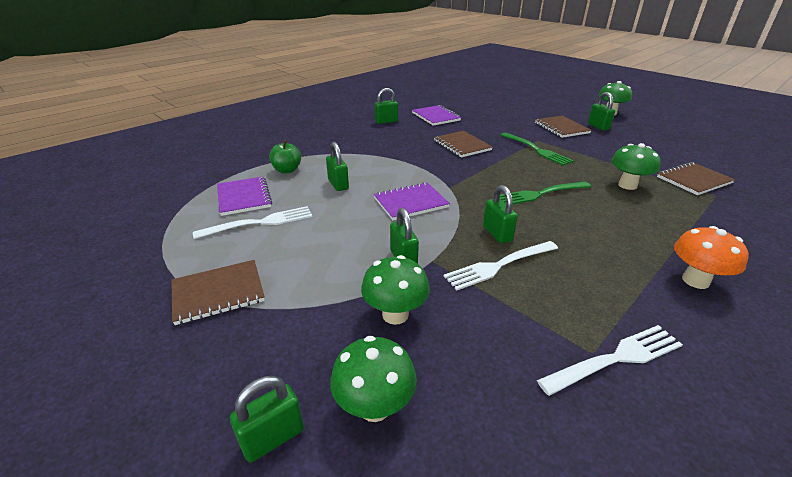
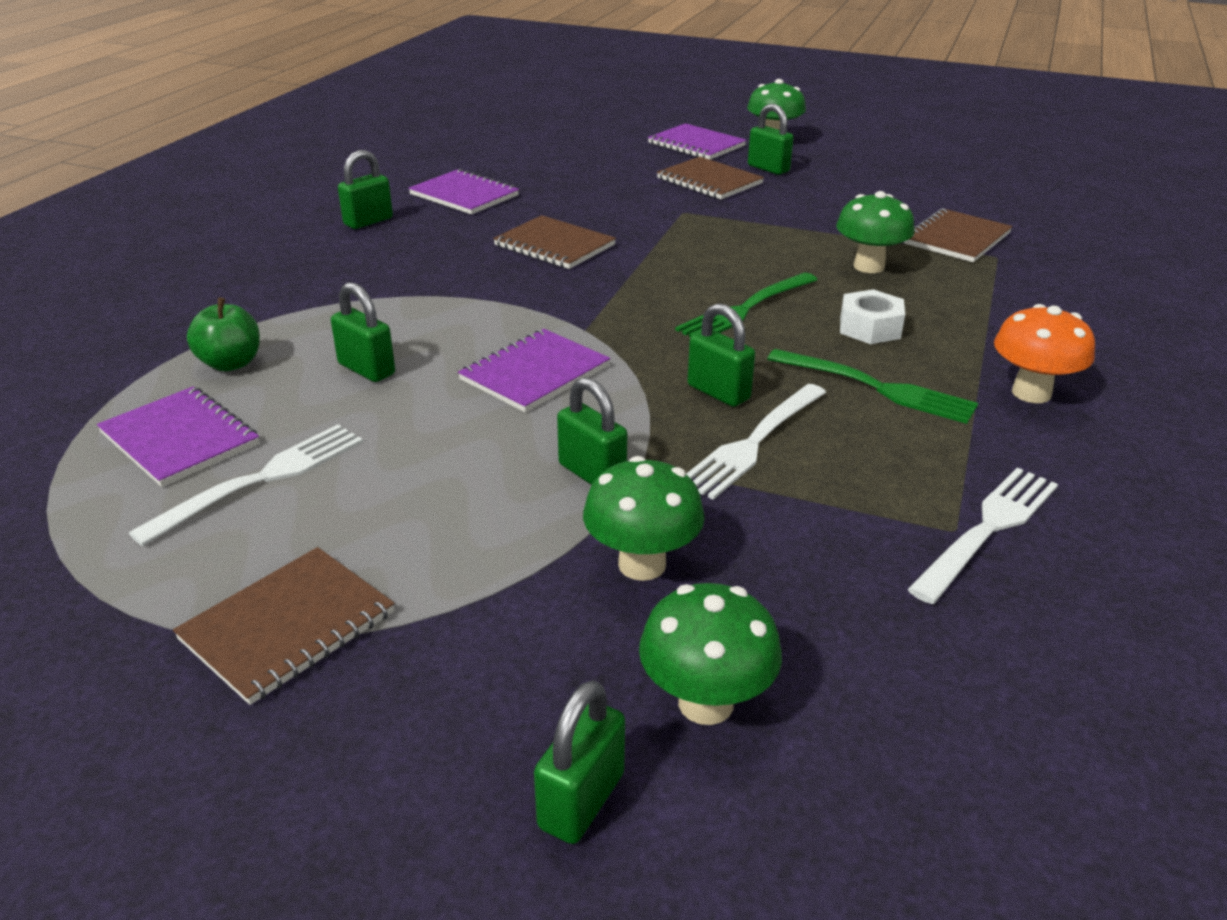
camera: 25 degrees left, 0 degrees up
(536, 150) = (692, 230): green fork -> green fork (876, 387)
(565, 110) = (696, 145): none -> purple notebook
(608, 218) = (870, 328): none -> white nut

